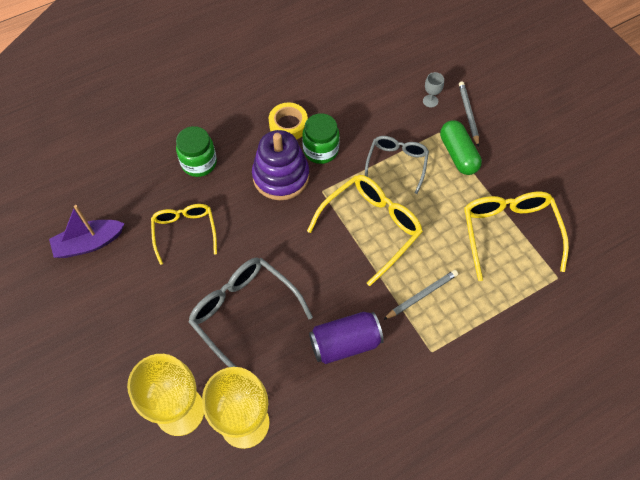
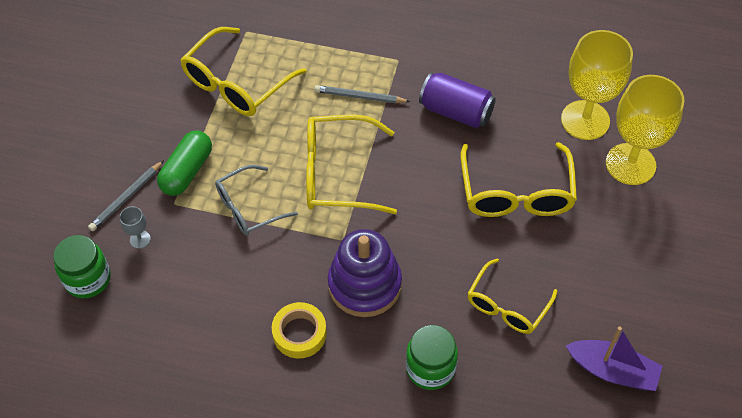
camera: 135 degrees left, 5 degrees down
(243, 313) = (516, 193): grey glasses -> yellow glasses
(320, 150) = (299, 279): green jar -> green jar (88, 279)

